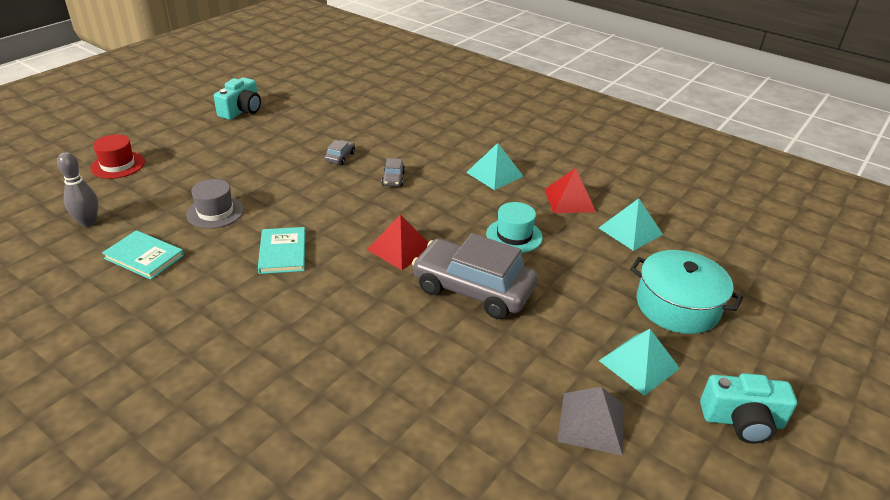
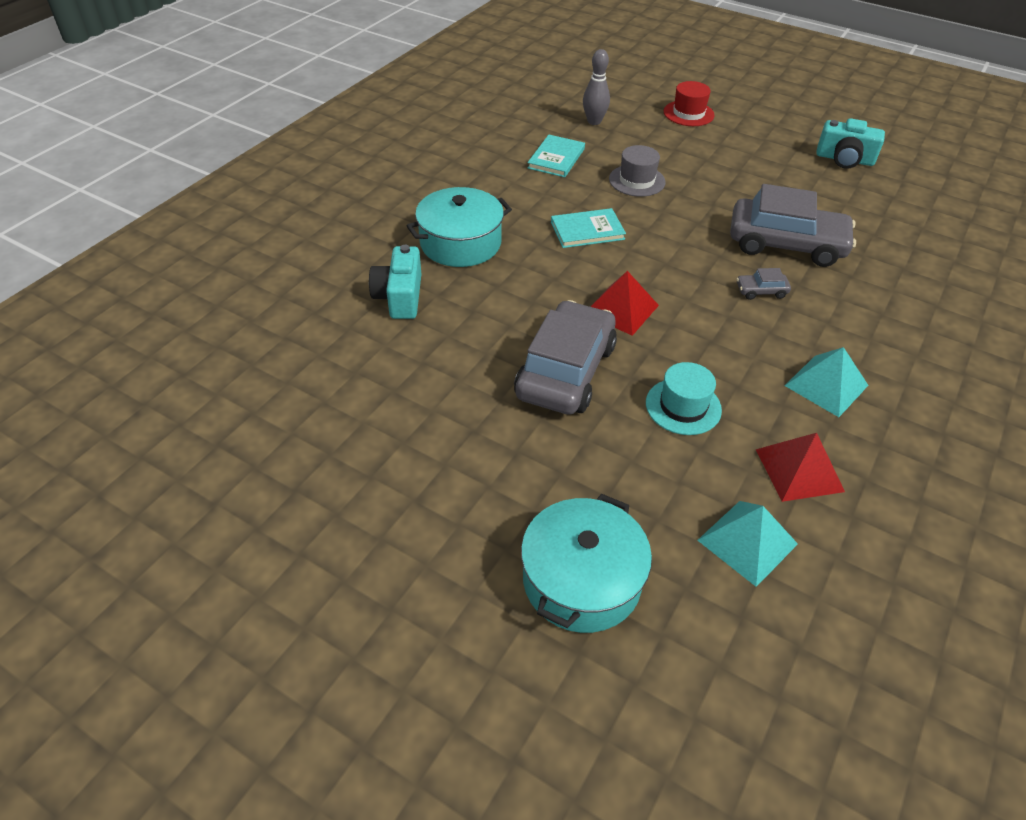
camera: 85 degrees right, 10 degrees up
(268, 342) = (460, 243): none -> turquoise pot
(340, 157) = (786, 244): grey car -> grey car, size x2.46
(592, 423) = (372, 468): grey pyramid -> none
(639, 364) = (462, 520): turquoise pyramid -> none
(742, 421) = (377, 618): turquoise camera -> turquoise camera (400, 297)

